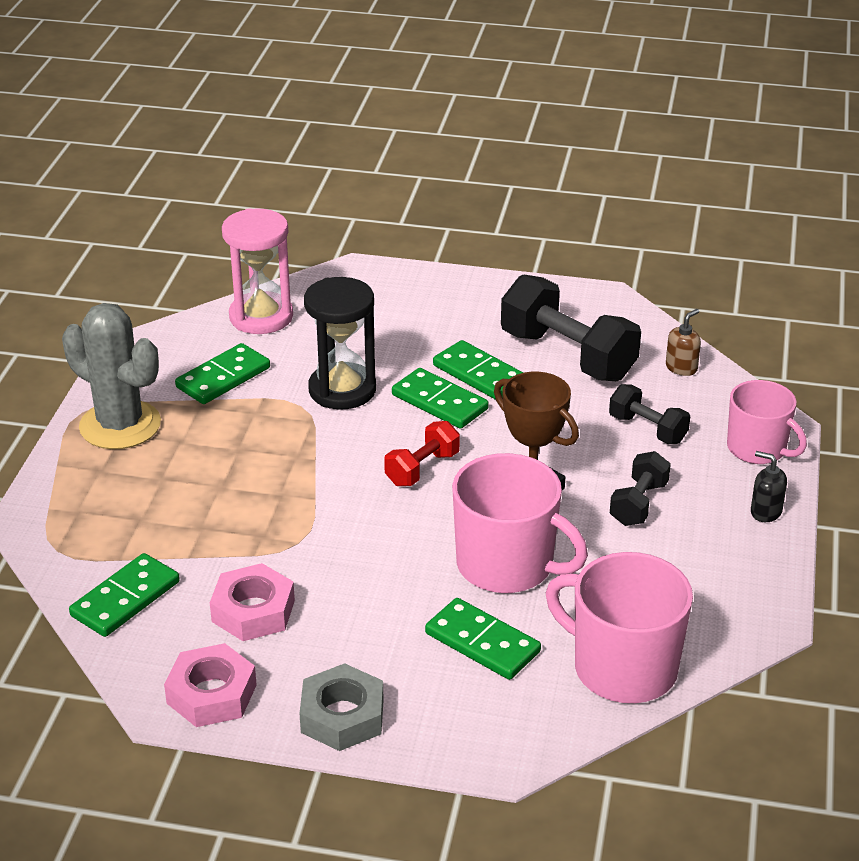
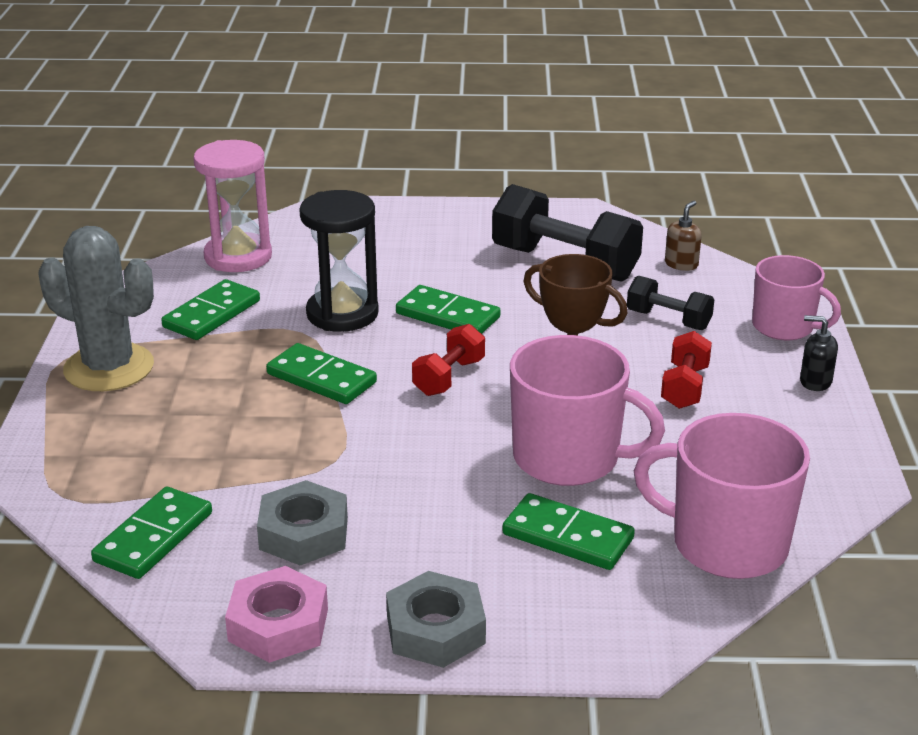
camera: 10 degrees left, 5 degrees down
(253, 611) = (304, 533): pink nut -> grey nut
(479, 374) = (480, 287): green domino -> green domino (321, 378)
(639, 504) = (685, 387): black dumbbell -> red dumbbell

